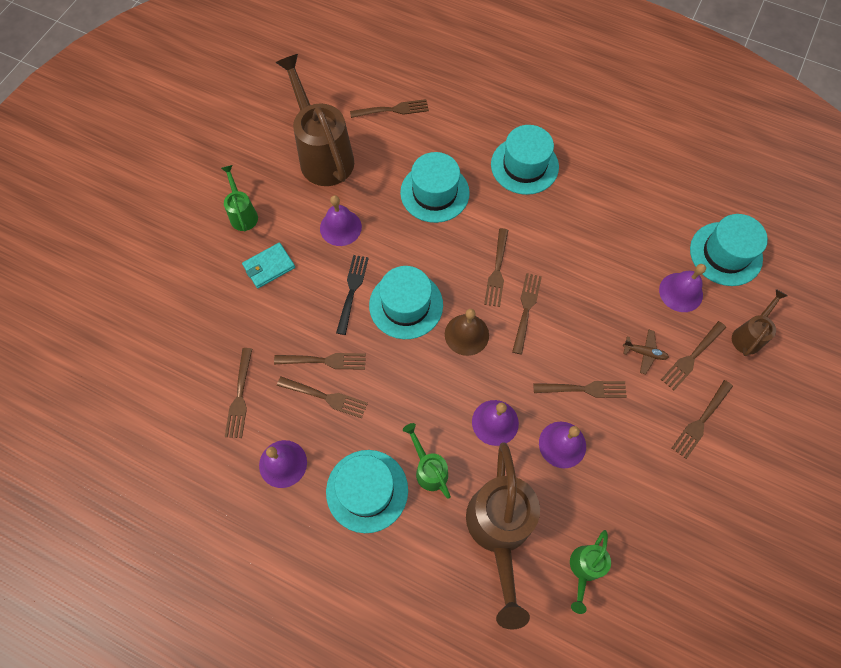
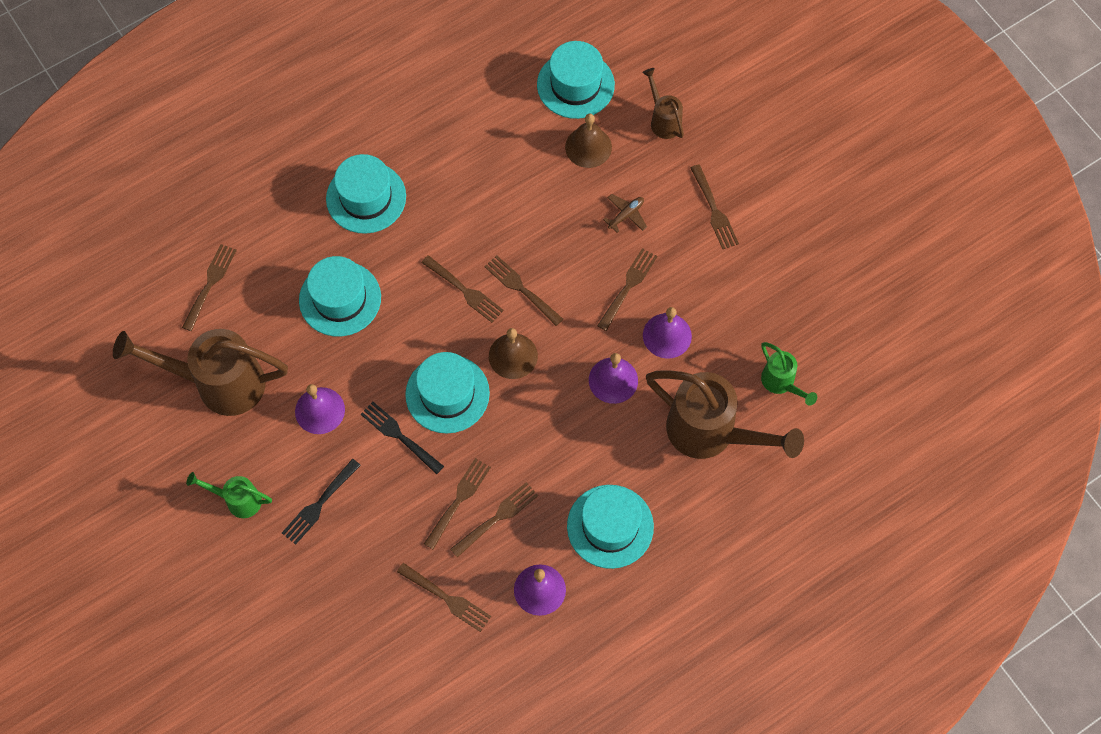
camera: 60 degrees left, 0 degrees up
(269, 267) = (320, 503): turquoise wallet -> black fork
(428, 469) = (622, 461): green watering can -> none
(681, 292) = (588, 147): purple bell -> brown bell
(692, 356) = (653, 178): brown fork -> none

